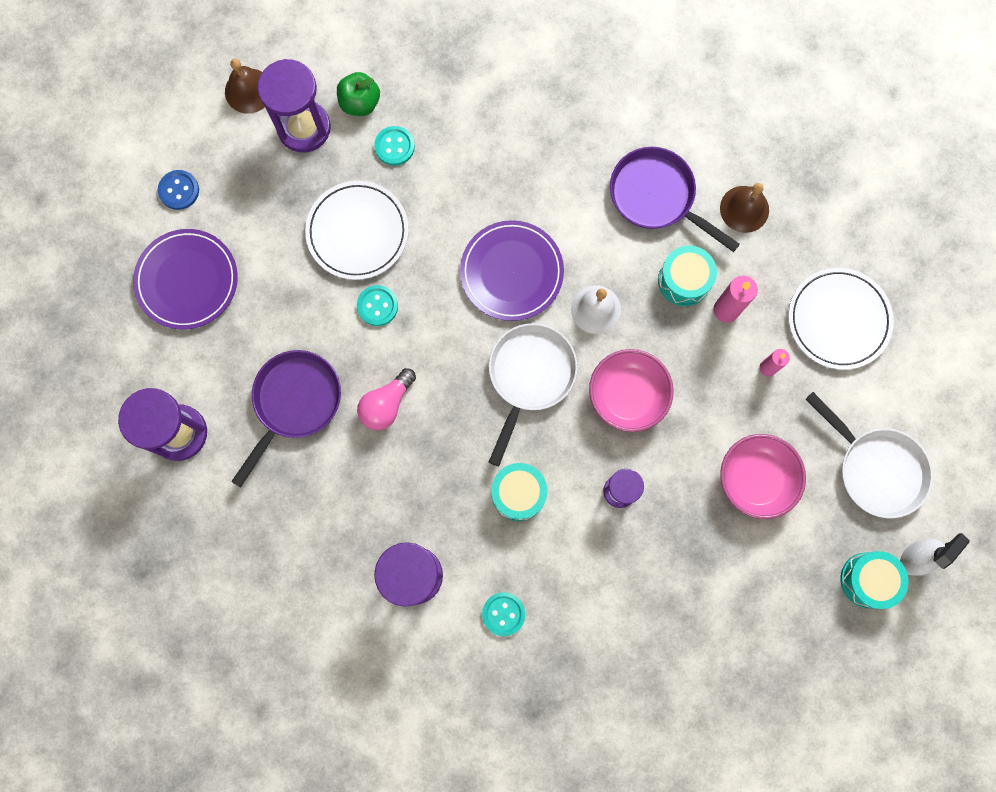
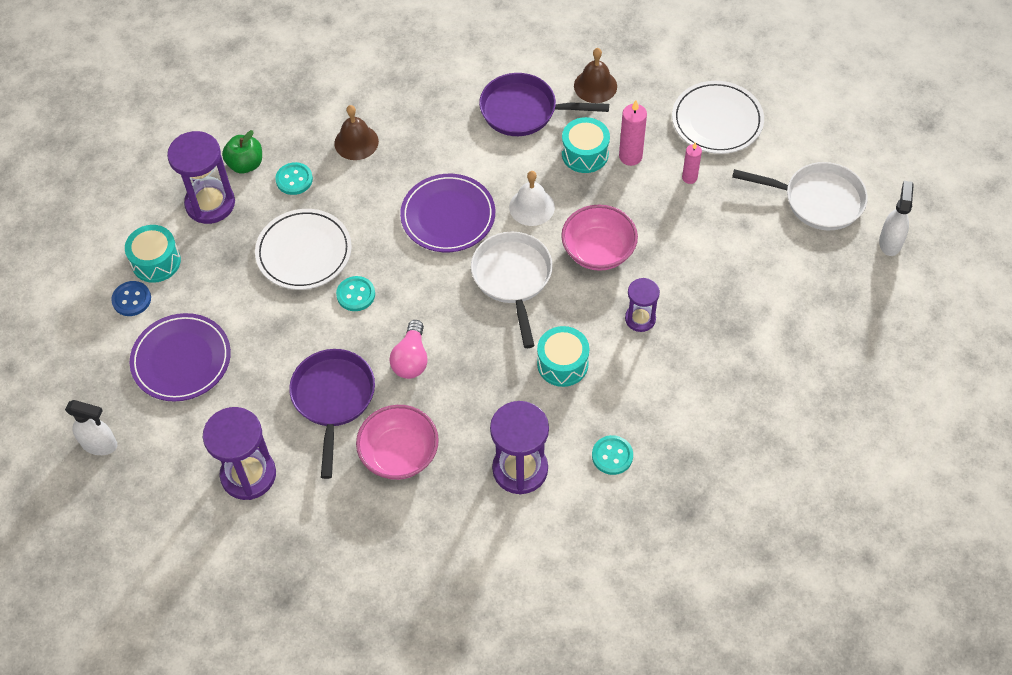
camera: 30 degrees left, 20 degrees down
(73, 324) = (100, 444): none -> white spray bottle
(248, 90) = (146, 201): brown bell -> brown bell (356, 142)
(755, 479) = (736, 254): pink bowl -> pink bowl (399, 454)
(868, 580) = (868, 276): turquoise drum -> turquoise drum (156, 261)

